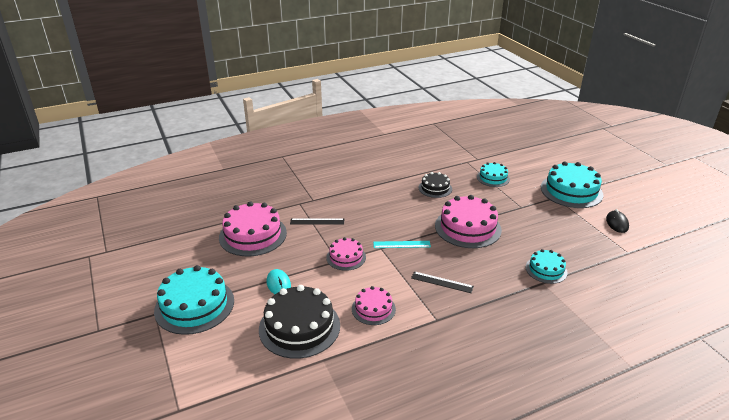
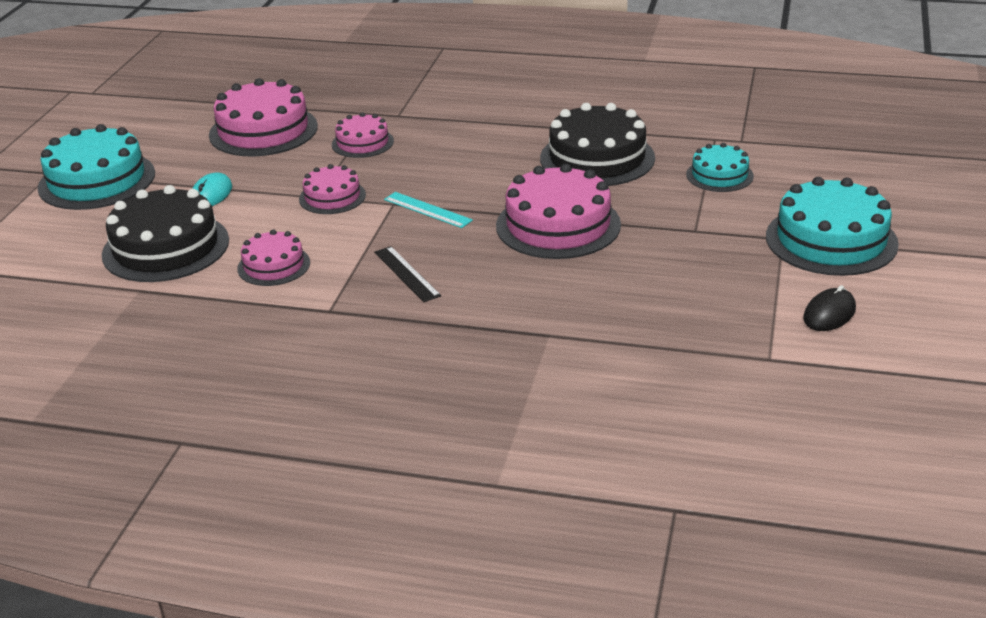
camera: 40 degrees right, 0 degrees up
(317, 221) = (362, 143): black ruler -> pink cake
(435, 188) = (597, 158): black cake -> black cake, size x1.78
(546, 270) = (583, 322): turquoise cake -> none

